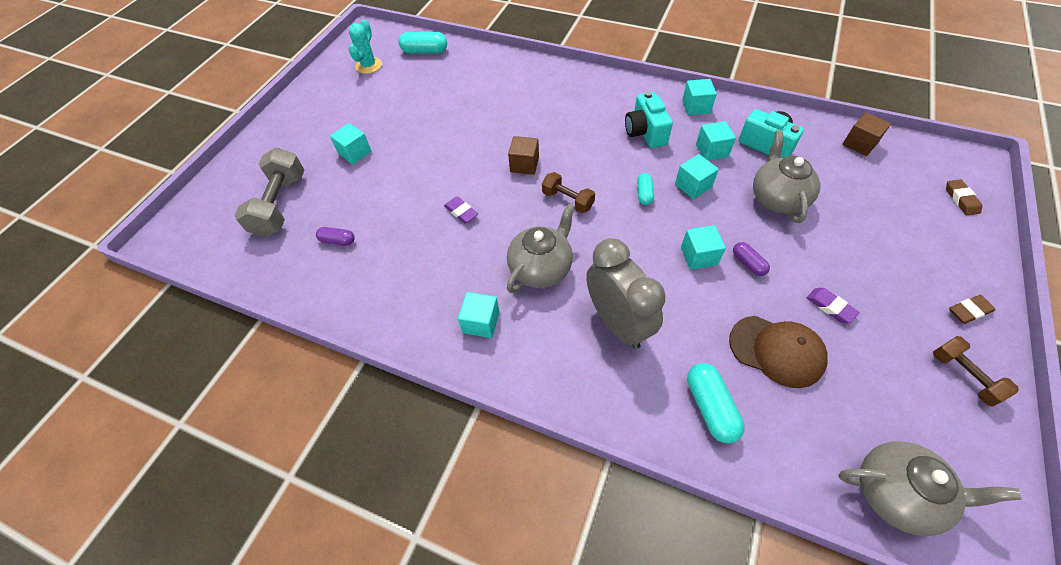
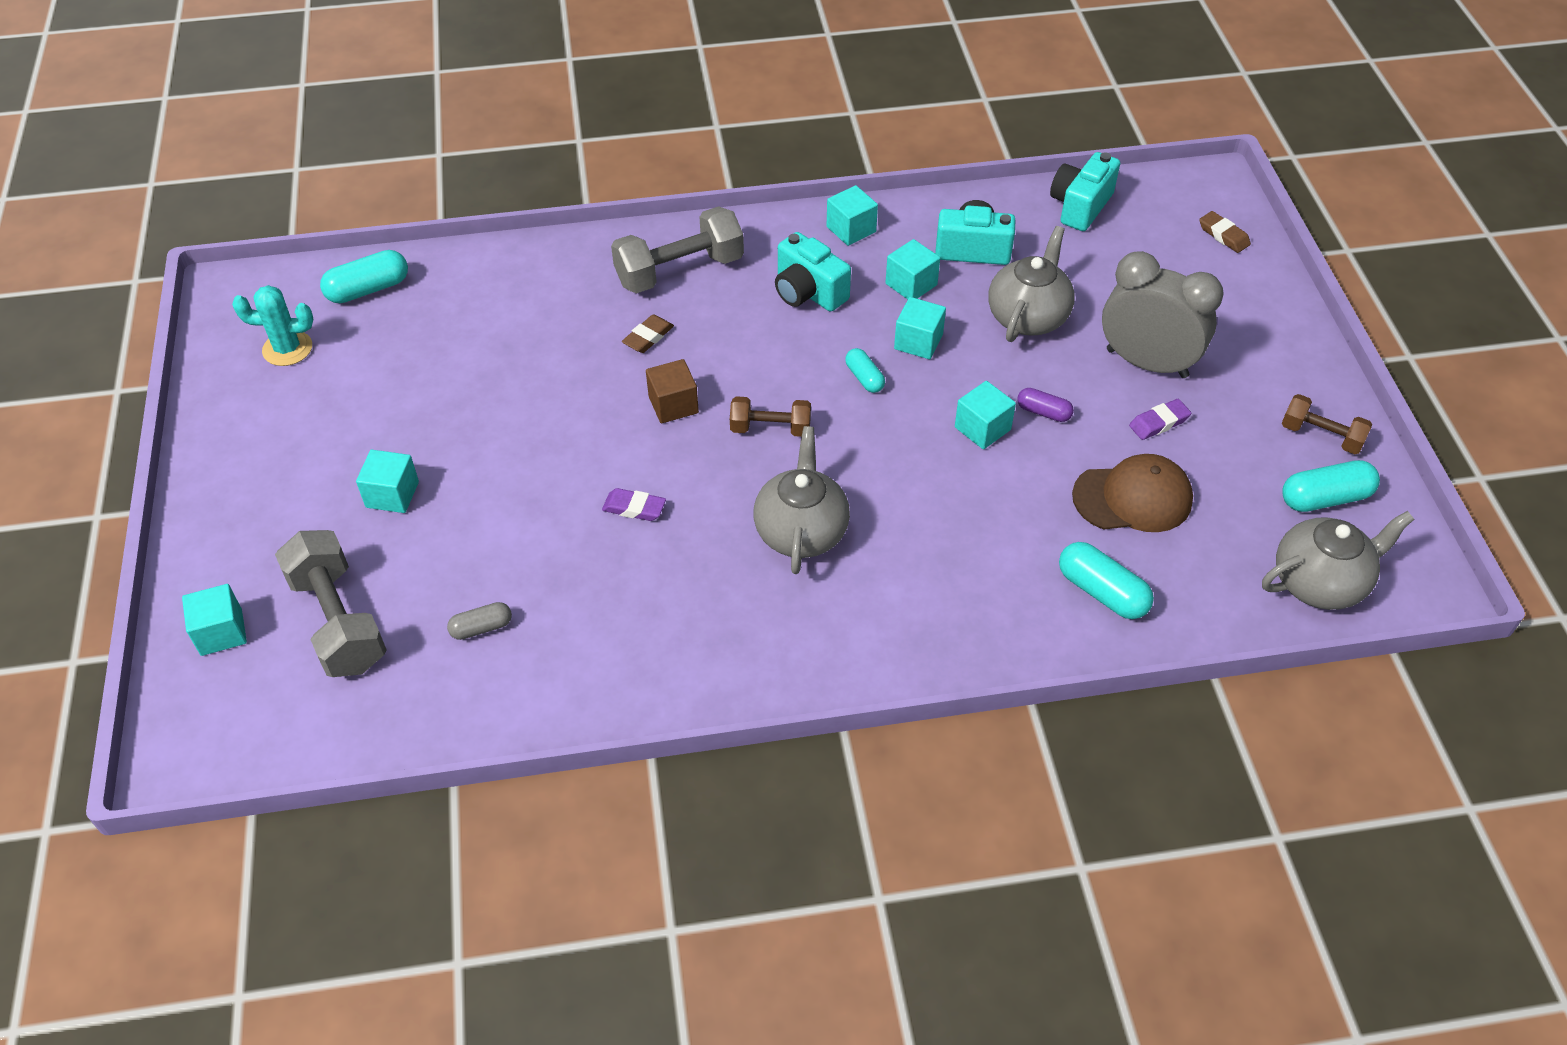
camera: 35 degrees left, 5 degrees down
(338, 240) = (481, 628): purple capsule -> grey capsule
(369, 66) = (287, 349): turquoise cactus -> turquoise cactus turned 75 degrees counterclockwise
(481, 322) = (775, 632): turquoise cube -> turquoise cube (221, 632)
(581, 95) = (679, 271): none -> grey dumbbell
(617, 323) = (941, 551): grey clock -> grey clock (1146, 363)
(777, 198) = (1028, 317): grey teapot -> grey teapot turned 60 degrees clockwise
(830, 307) = (1159, 423): purple eraser -> purple eraser turned 45 degrees counterclockwise
(859, 144) = (1080, 206): brown cube -> turquoise camera
(939, 427) = (1325, 498): none -> turquoise capsule
(969, 311) = (1293, 364): brown eraser -> brown eraser (648, 337)

